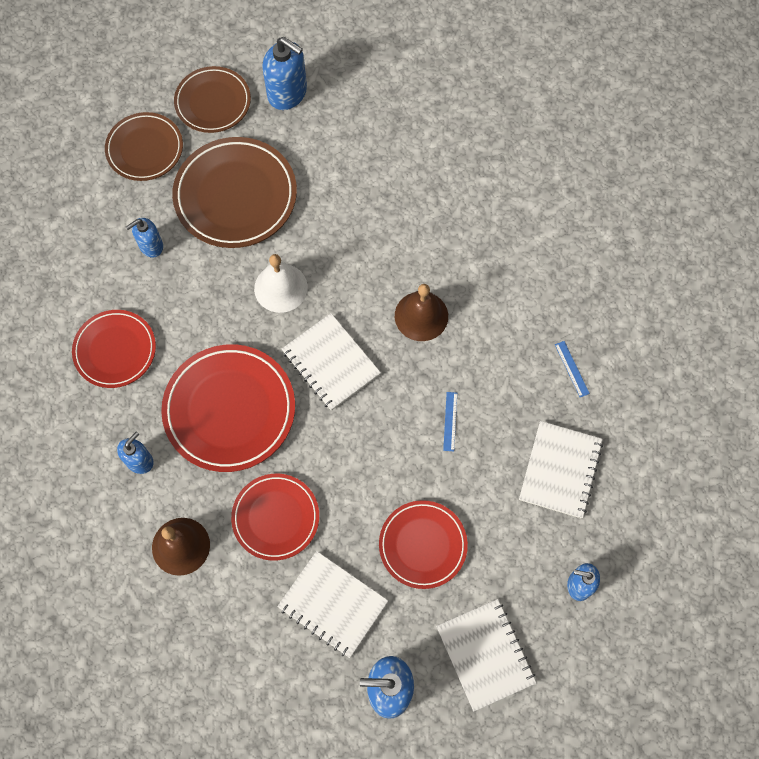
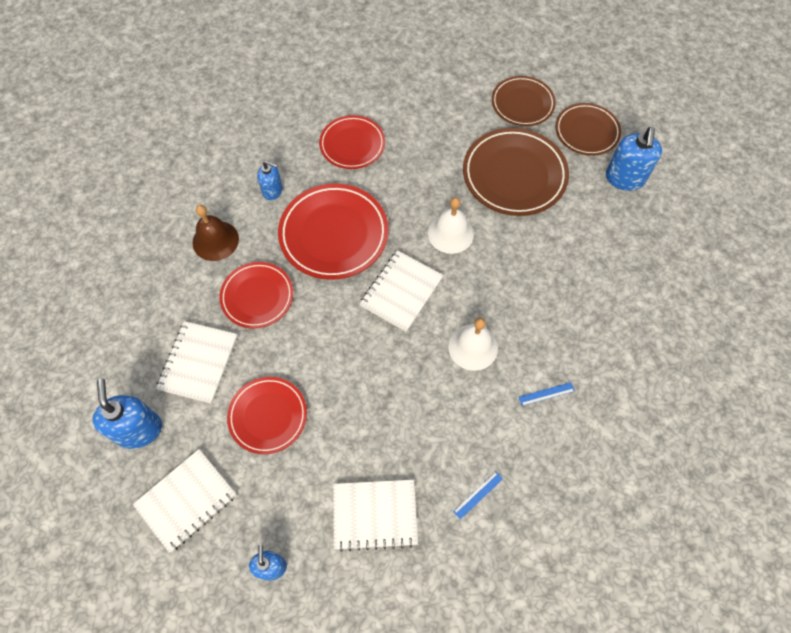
camera: 70 degrees right, 5 degrees down
(151, 246) = (445, 136): blue soap dispenser -> none
(421, 316) = (473, 347): brown bell -> white bell
(450, 421) = (386, 402): blue ruler -> blue ruler (546, 394)

